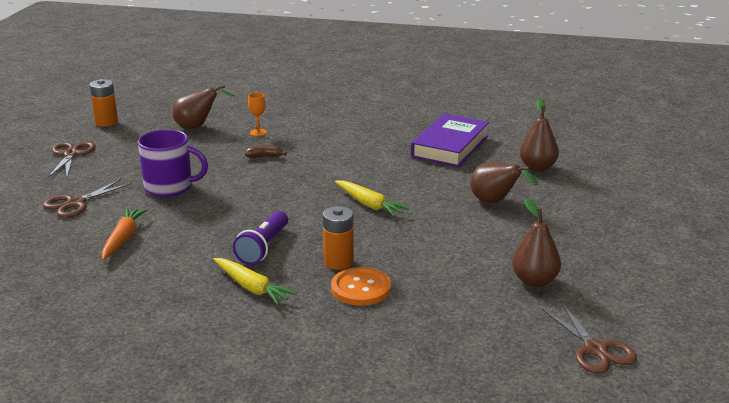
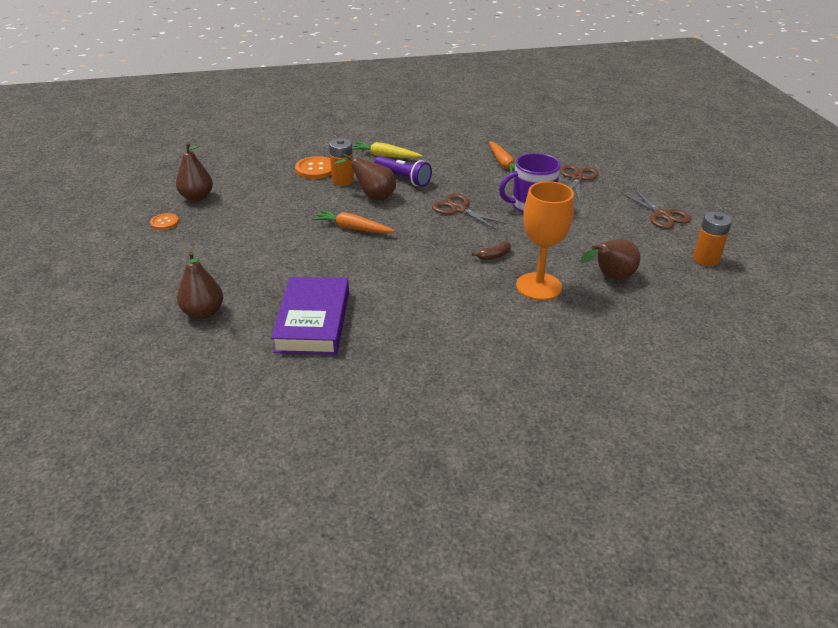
camera: 155 degrees right, 10 degrees up
(258, 132) = (538, 286): orange goblet -> orange goblet, size x2.26
(263, 247) = (403, 179): purple flashlight -> purple flashlight turned 135 degrees clockwise
(369, 204) = (353, 228): yellow carrot -> orange carrot
(495, 202) = (241, 256): brown pear -> brown pear (373, 197)
(576, 255) = (164, 222): none -> orange button
(595, 349) = (156, 168): brown scissors -> brown scissors (459, 209)

